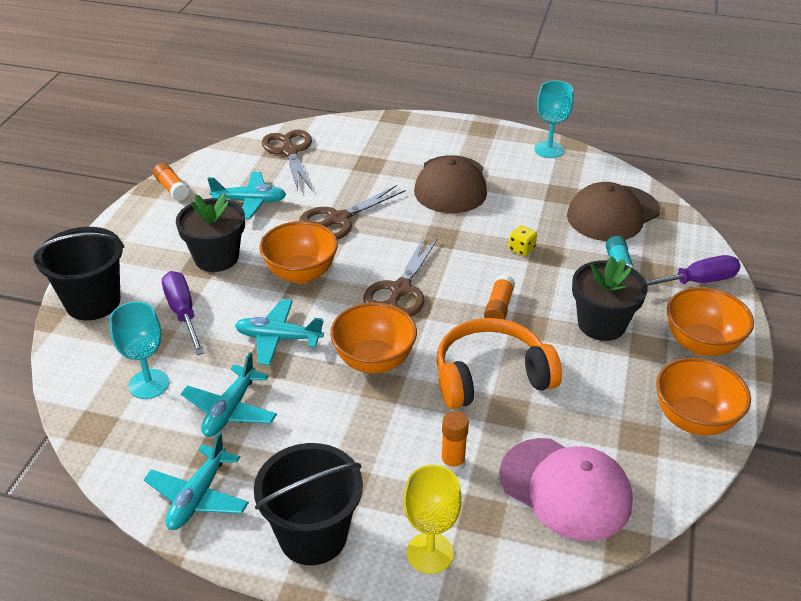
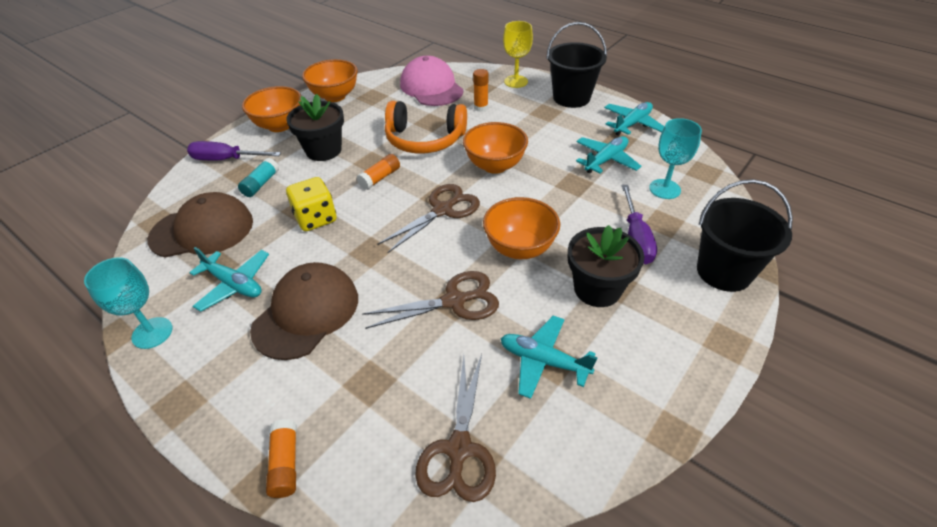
camera: 155 degrees left, 5 degrees up
(172, 188) = (643, 422): orange glue stick -> orange glue stick (285, 464)
(278, 338) = (558, 197): turquoise plane -> turquoise plane (234, 284)
(521, 249) = (315, 218): yellow dice -> yellow dice, size x1.84

